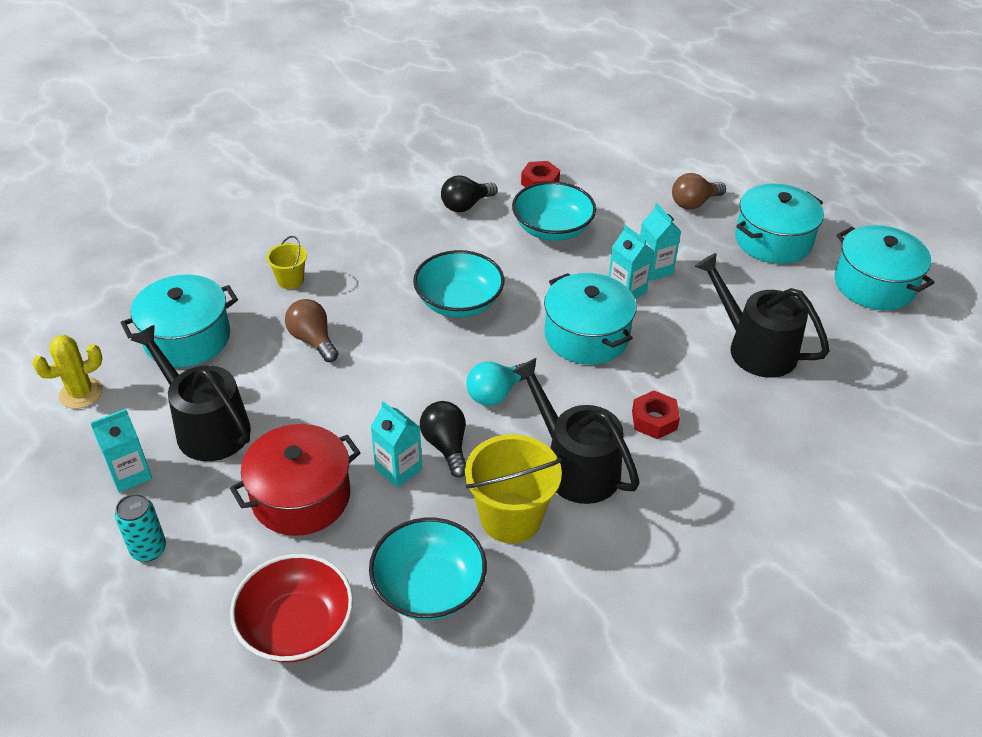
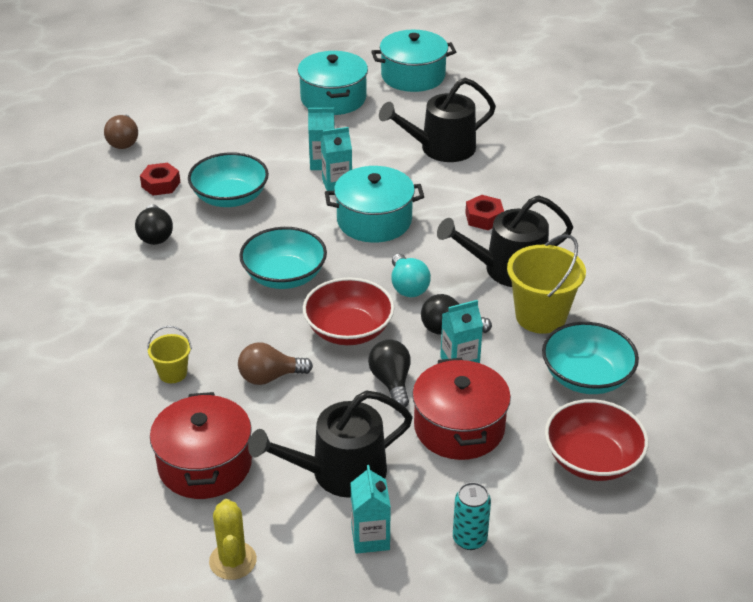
camera: 65 degrees left, 5 degrees down
(187, 338) = (205, 464): turquoise pot -> red pot
(344, 425) = (391, 382): none -> black light bulb
(405, 371) = (348, 330): none -> red bowl
(694, 203) = (259, 117): brown light bulb -> brown light bulb (123, 141)

